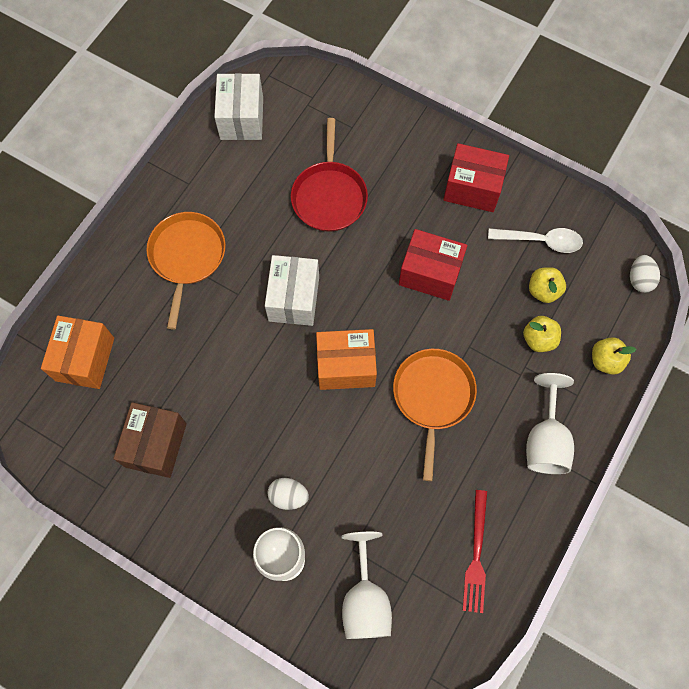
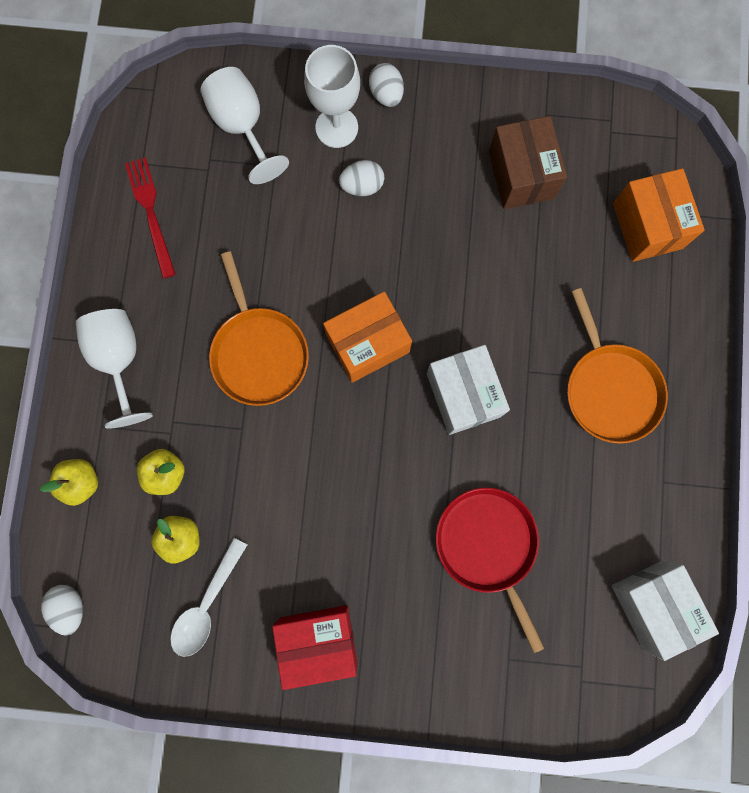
camera: 155 degrees right, 10 degrees up
(227, 571) = (386, 94): none -> white egg
(430, 273) = (322, 498): red box -> none
(541, 241) = (207, 604): white spoon -> white spoon turned 45 degrees counterclockwise

